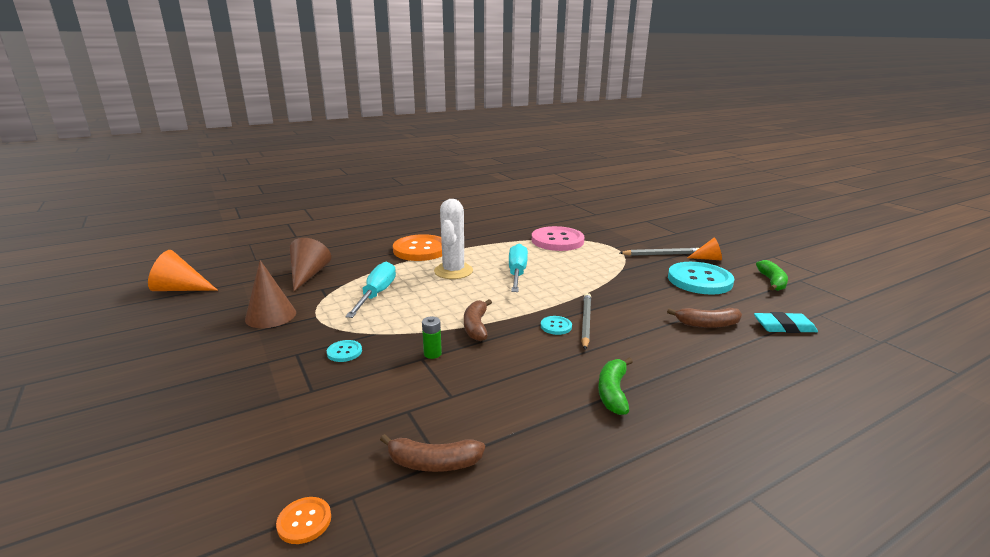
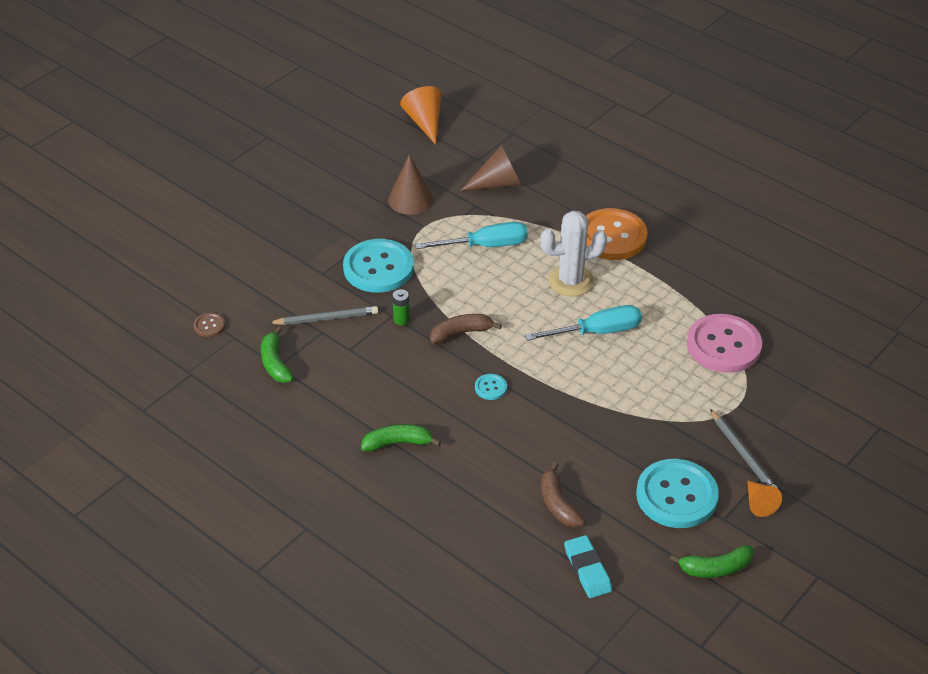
camera: 70 degrees right, 20 degrees up
(304, 521) = (209, 326): orange button -> brown button
(344, 352) = (378, 268): turquoise button -> turquoise button, size x2.35
(433, 463) = (275, 363): brown banana -> green banana
(586, 322) = (511, 408): grey pencil -> grey pencil (326, 318)

